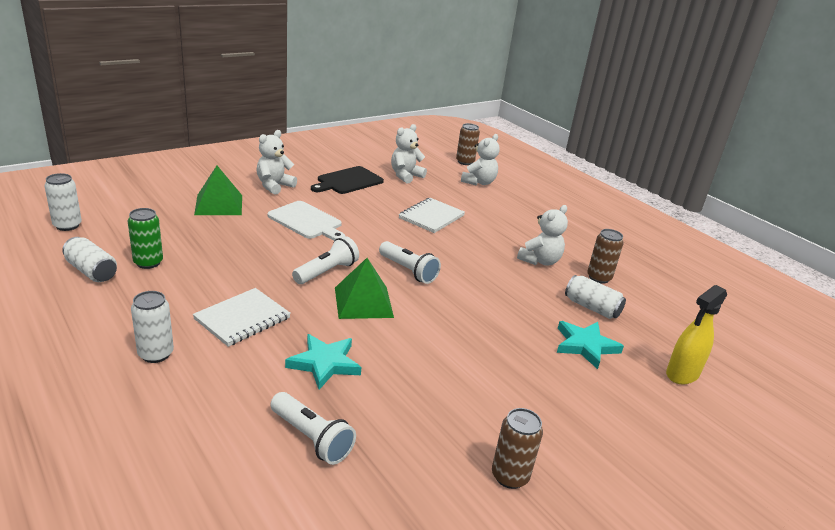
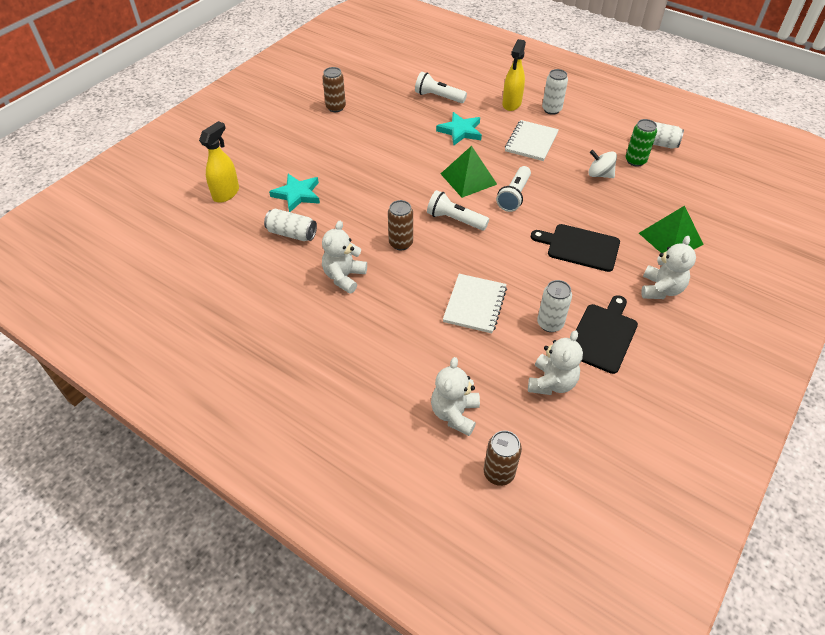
camera: 165 degrees right, 20 degrees up
(67, 225) = (731, 171): white can -> white can (550, 324)
(203, 383) = (511, 104): none -> yellow spray bottle
(209, 263) = (599, 174): none -> white spinning top
(307, 221) = (580, 247): white cutting board -> black cutting board
(599, 278) = (284, 274): brown can -> brown can (401, 243)

